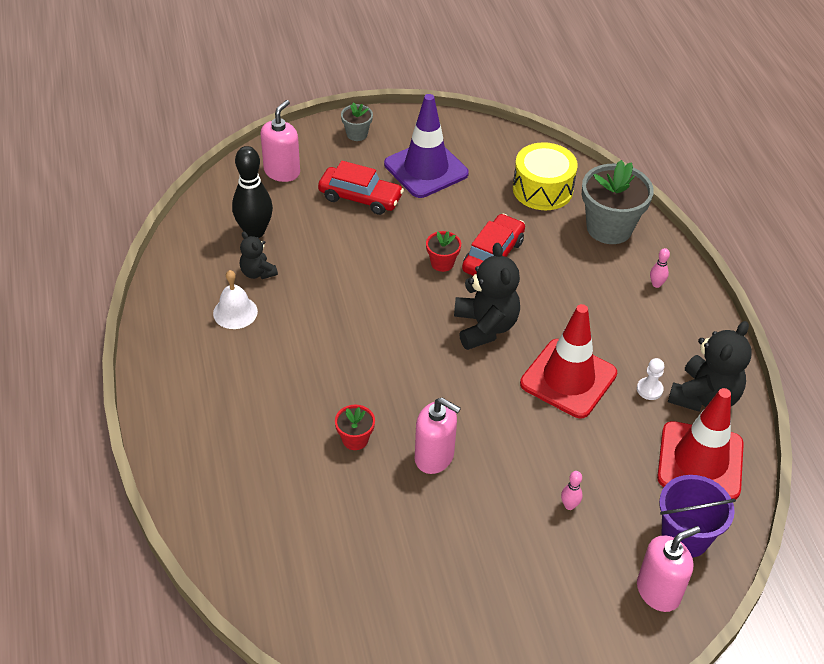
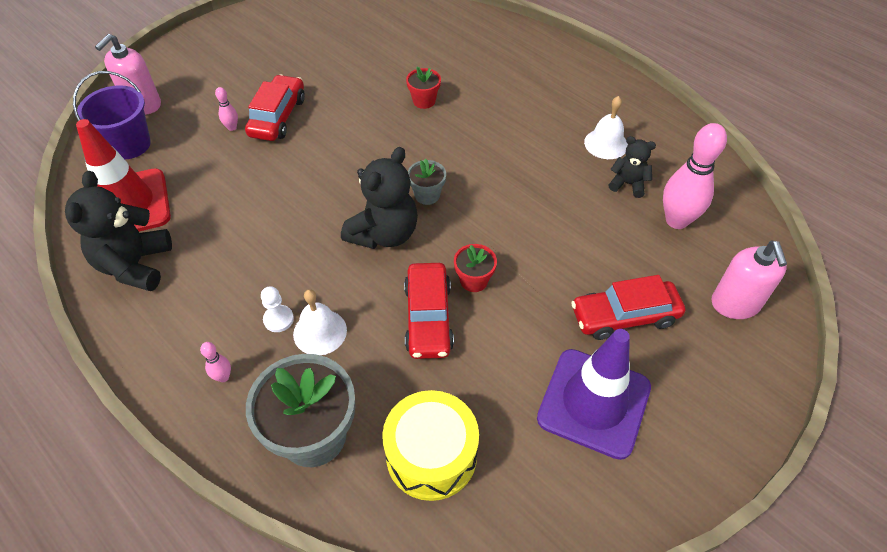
camera: 150 degrees right, 5 degrees up
(254, 232) = (676, 220): black bowling pin -> pink bowling pin
(357, 134) = (722, 412): grey flower pot -> grey flower pot (427, 195)
(434, 457) = (356, 115): pink soap dispenser -> none
(485, 327) = (384, 234): black teddy bear -> black teddy bear turned 105 degrees counterclockwise
(515, 495) = (278, 117): none -> red car
(568, 379) = (277, 222): red traffic cone -> none
(575, 281) = (320, 332): none -> white bell
(649, 389) = (194, 247): white pawn -> white pawn (278, 319)

